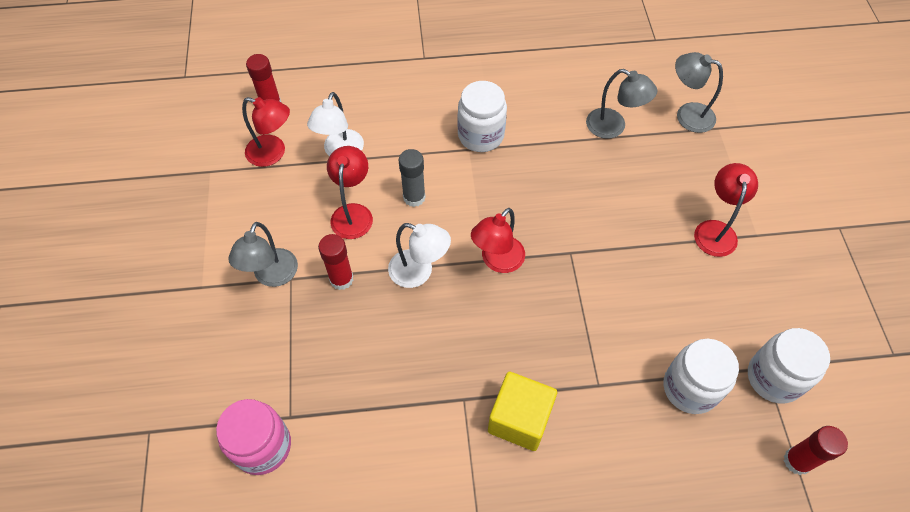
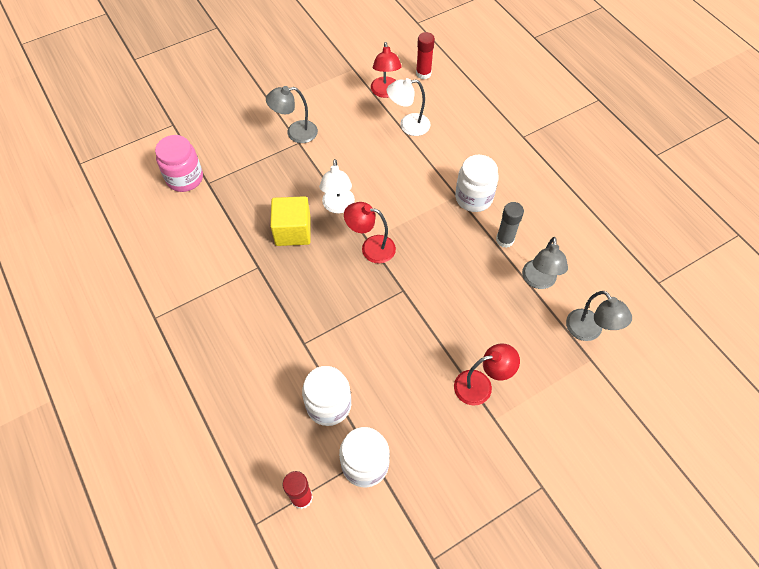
camera: 65 degrees right, 0 degrees up
(341, 279) = (311, 168): red glue stick -> none
(353, 213) = (364, 152): red lamp -> none
(414, 197) = (396, 180): grey glue stick -> grey glue stick (504, 240)
(519, 419) = (257, 304): yellow cube -> yellow cube (293, 231)
(687, 115) = (589, 331): grey lamp -> grey lamp turned 150 degrees clockwise

